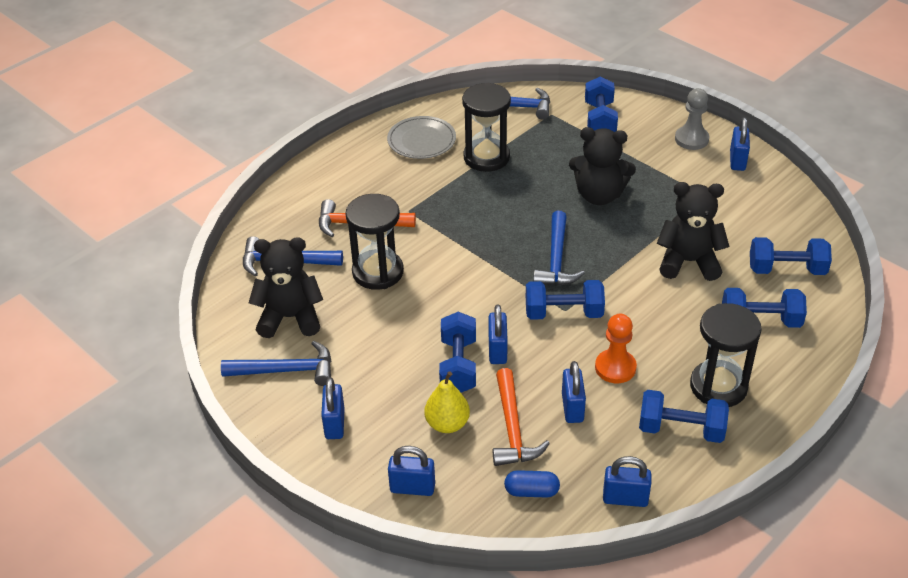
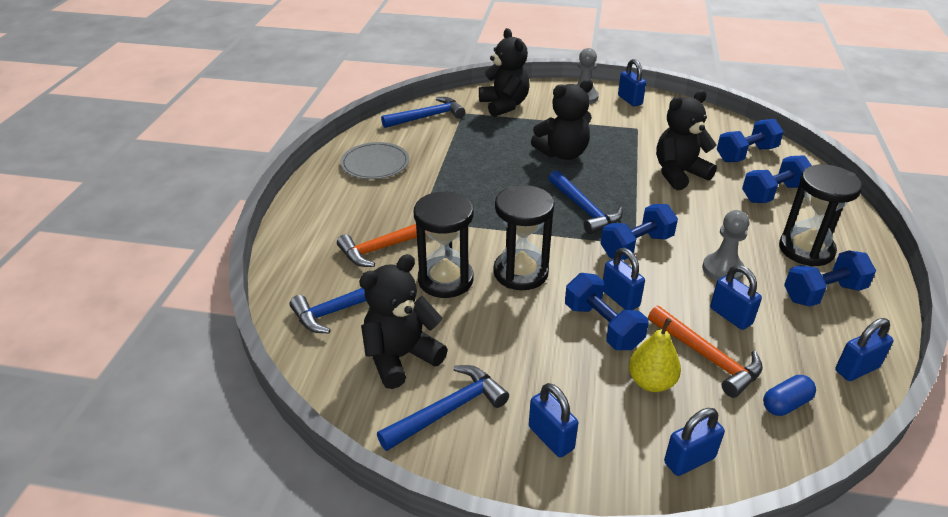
camera: 35 degrees left, 5 degrees down
(486, 157) = (444, 158): black hourglass -> black hourglass (520, 272)
(600, 120) = (504, 105): blue dumbbell -> black teddy bear
(615, 368) = (722, 269): orange pawn -> grey pawn

